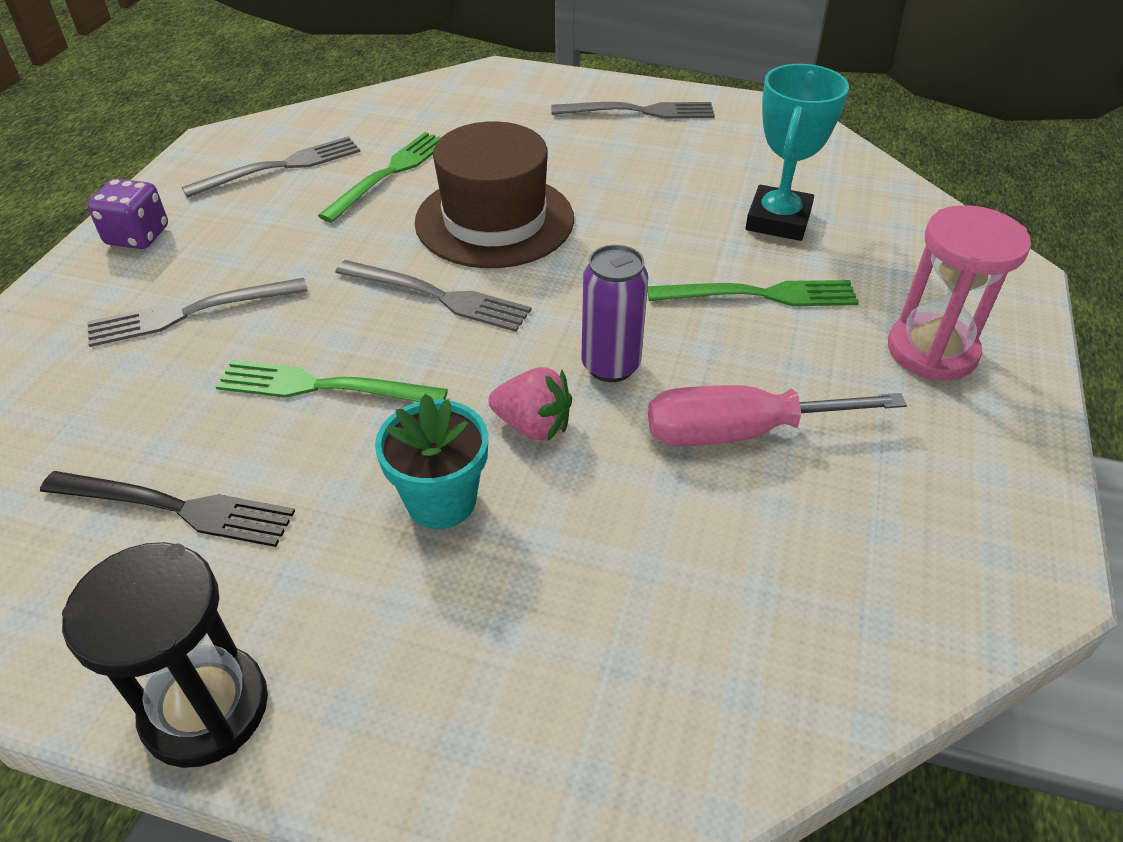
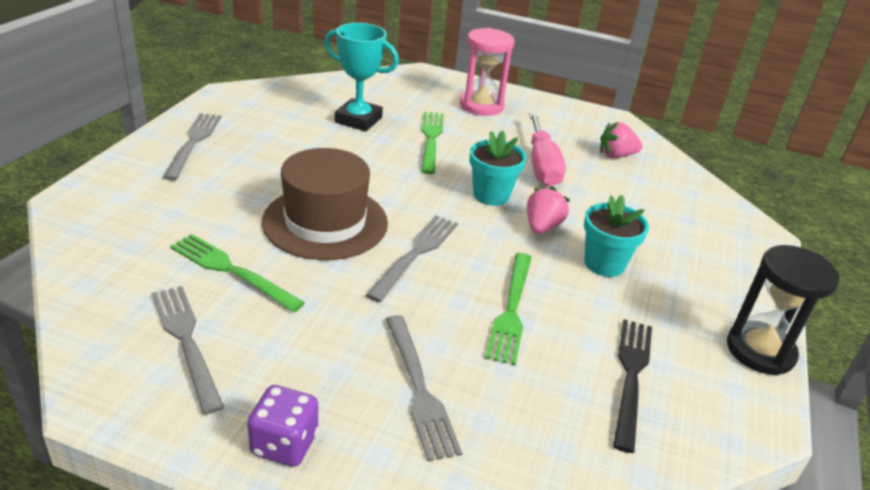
camera: 90 degrees left, 10 degrees down
(610, 366) = (491, 195): purple can -> turquoise flower pot
(845, 558) = (616, 155): none -> pink strawberry

